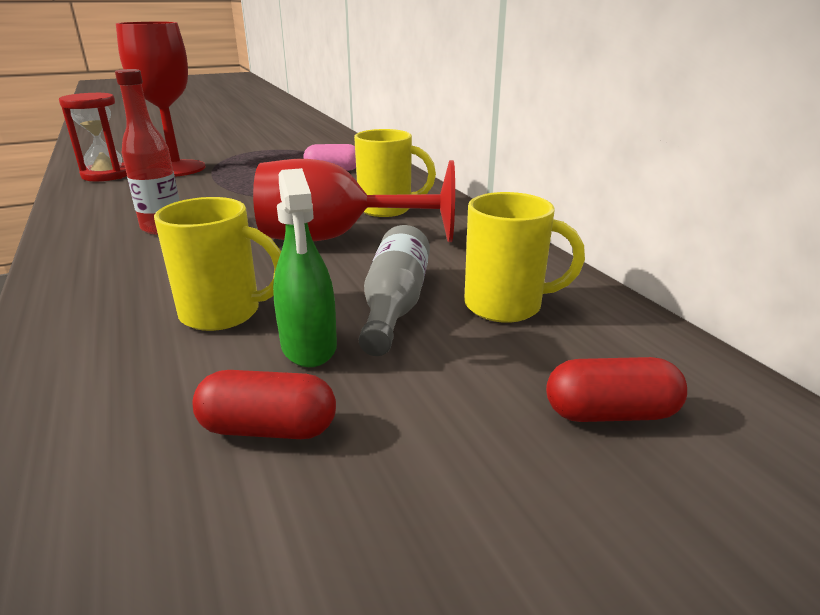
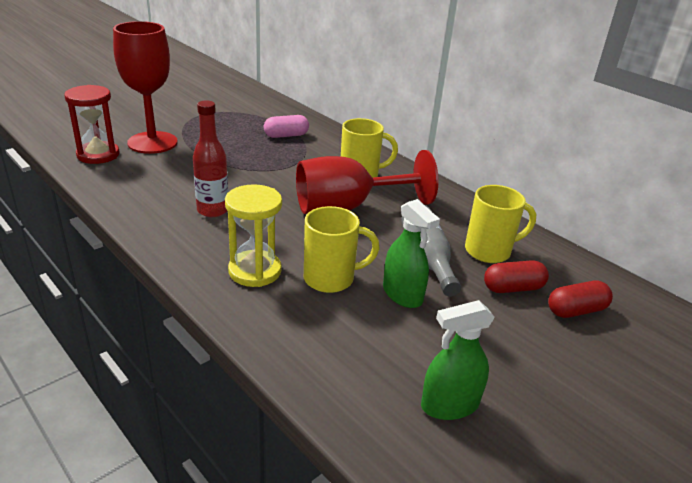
camera: 20 degrees left, 5 degrees up
(132, 293) = (255, 271): none -> yellow hourglass
(212, 547) = (449, 405): none -> green spray bottle
(268, 429) = (424, 346): red capsule -> red capsule (513, 288)

